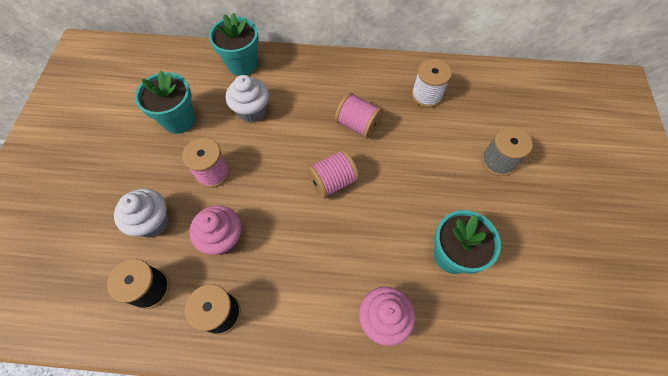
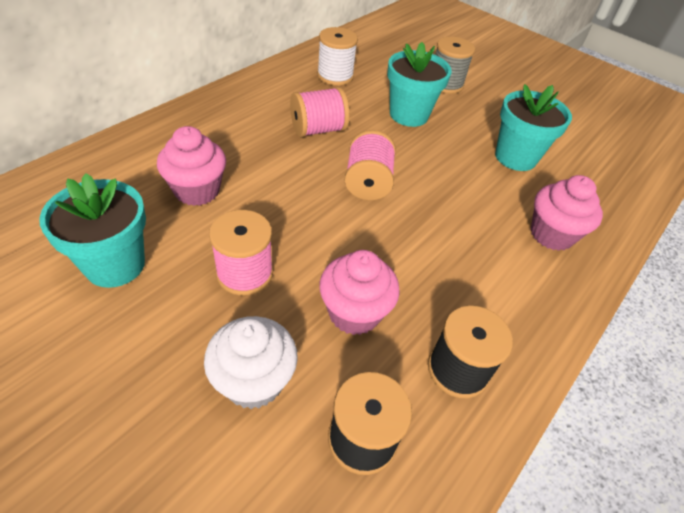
camera: 60 degrees left, 15 degrees down
(242, 64) = (114, 162): turquoise flower pot -> turquoise flower pot (409, 115)
(252, 111) = (197, 191): white cupcake -> pink cupcake

